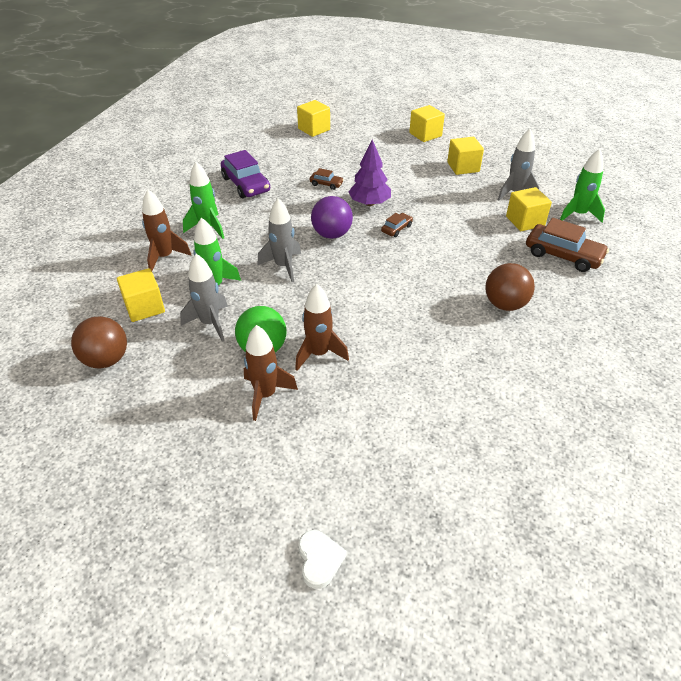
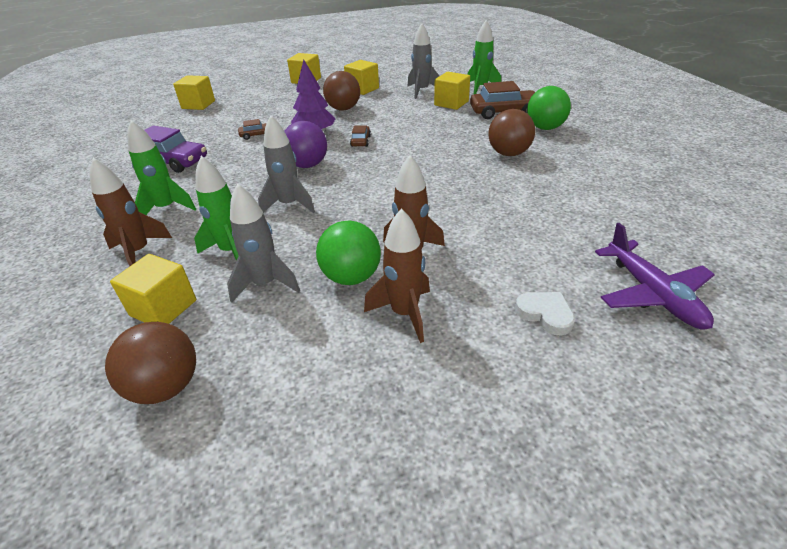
camera: 35 degrees left, 5 degrees down
(319, 560) = (650, 425): white heart -> white heart (545, 314)
(421, 185) = (343, 109): none -> brown ball
(446, 490) = (652, 294): none -> purple plane
(578, 293) = (545, 128): none -> green ball

